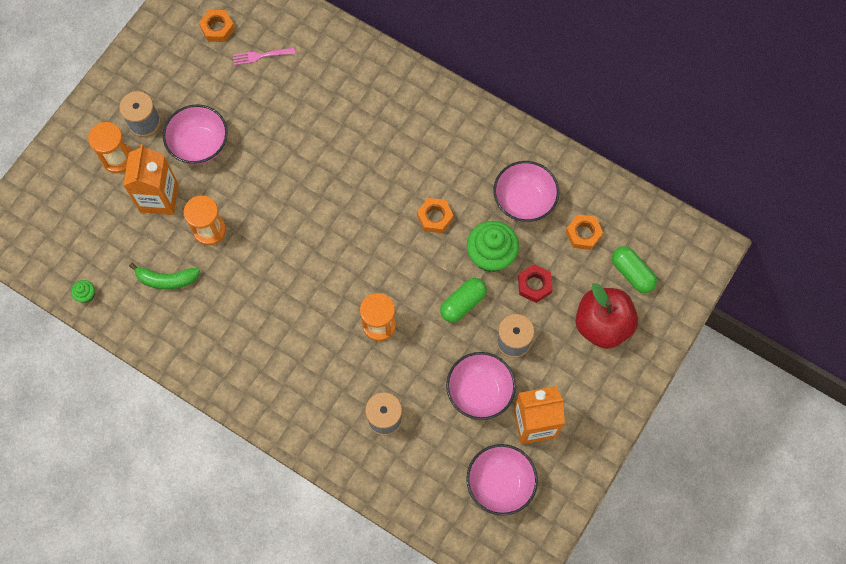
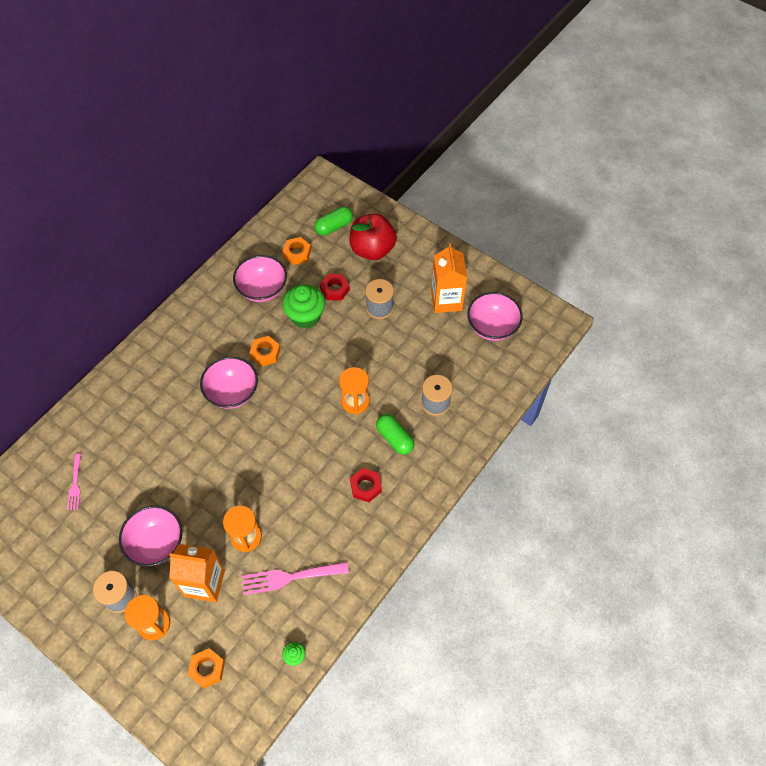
camera: 85 degrees left, 10 degrees down
(167, 279) = (290, 577): green banana -> pink fork
(217, 28) = (34, 523): orange nut -> orange nut (207, 669)
(272, 347) = (365, 487): none -> red nut
(463, 303) = (344, 339): green capsule -> green capsule (395, 438)
(479, 392) = (418, 334): pink bowl -> pink bowl (232, 392)

